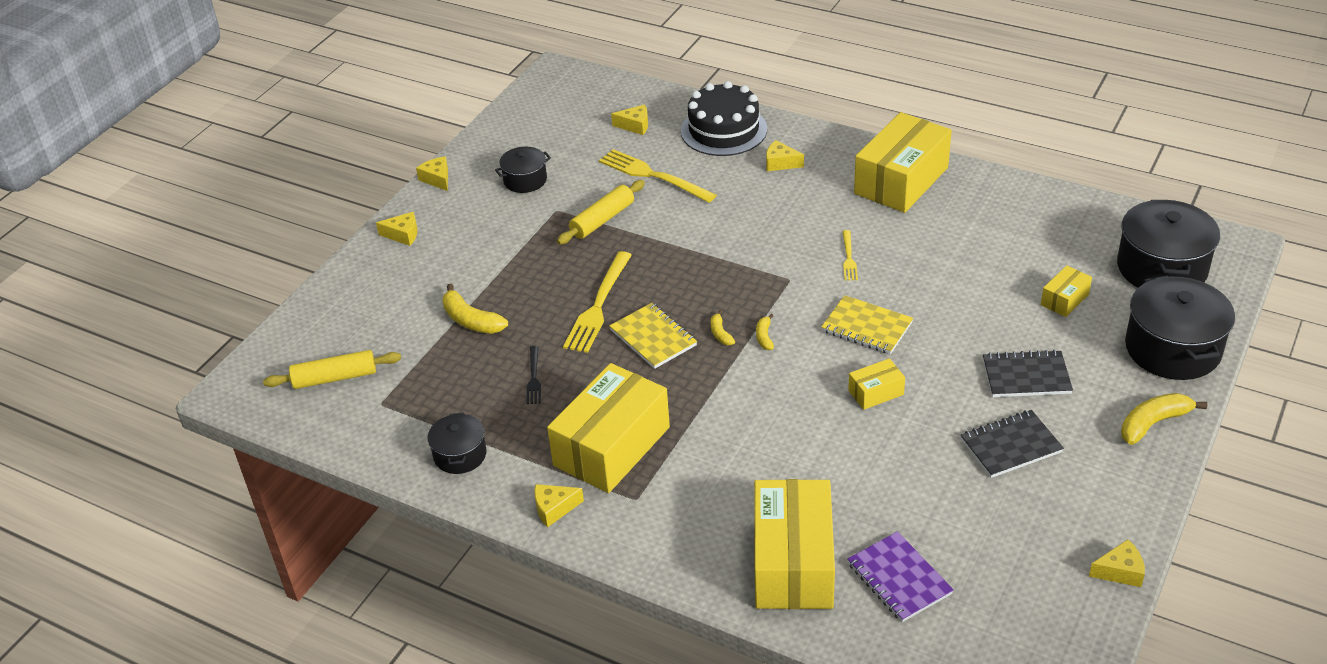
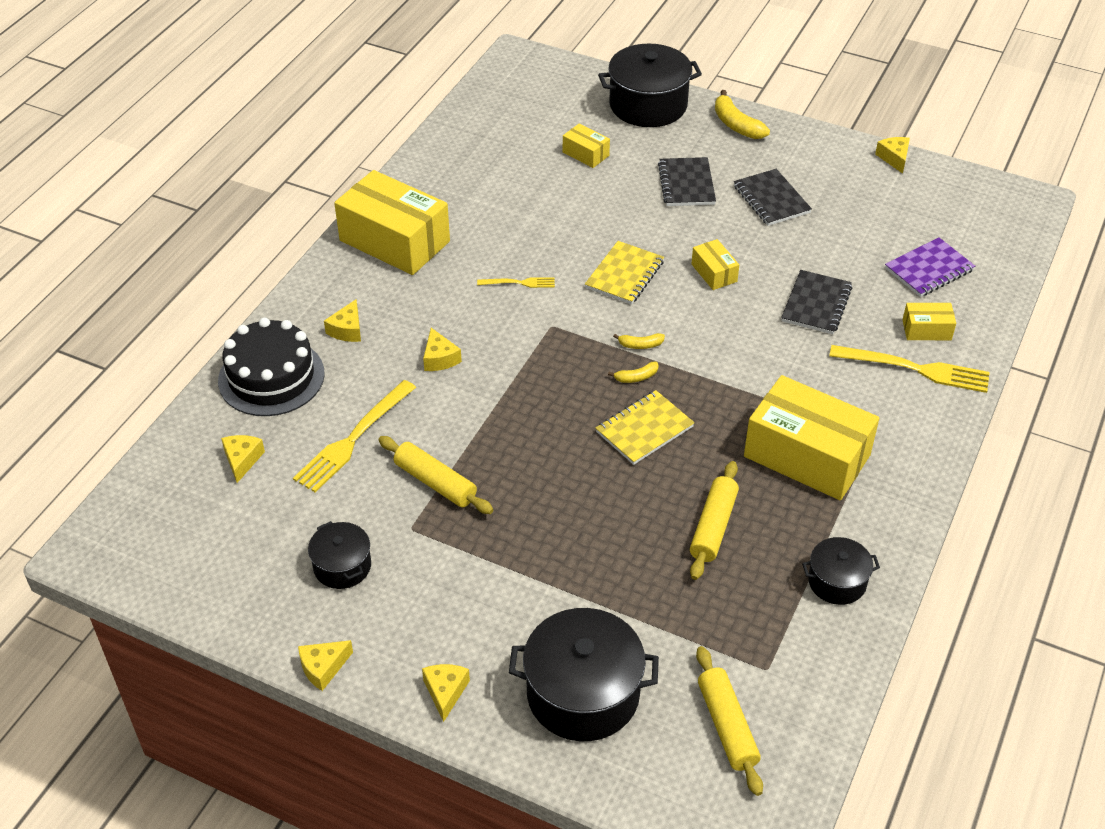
camera: 95 degrees left, 5 degrees up
(471, 320) = (618, 595): yellow banana -> none
(534, 378) = (713, 527): black fork -> yellow rolling pin
(554, 508) = (897, 495): yellow cheese -> yellow cheese (439, 358)
(598, 306) = (594, 478): yellow fork -> yellow fork (917, 369)
(793, 563) = (926, 330): yellow box -> yellow box, size x0.45
(831, 471) = (816, 304): none -> black notebook
(1162, 268) = (544, 98): black pot -> black pot (583, 693)

